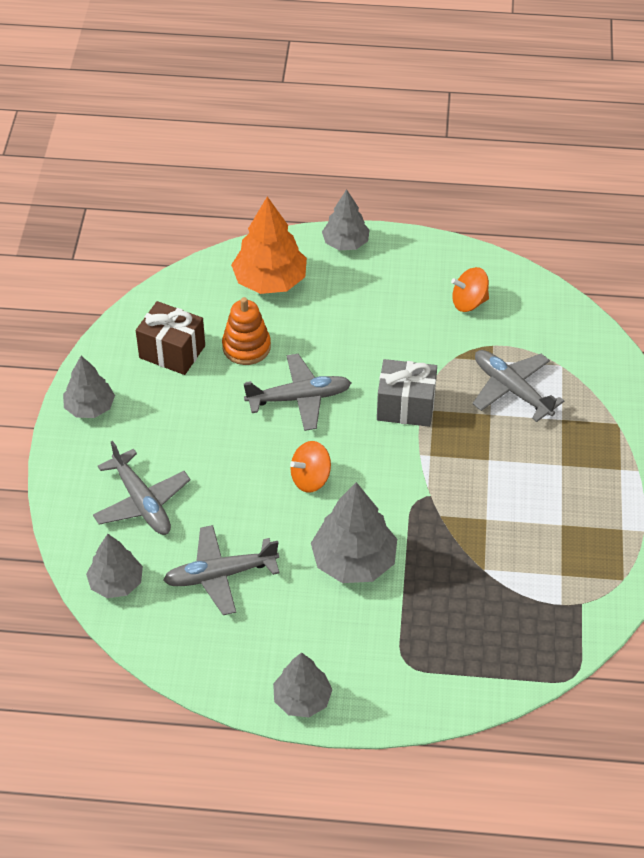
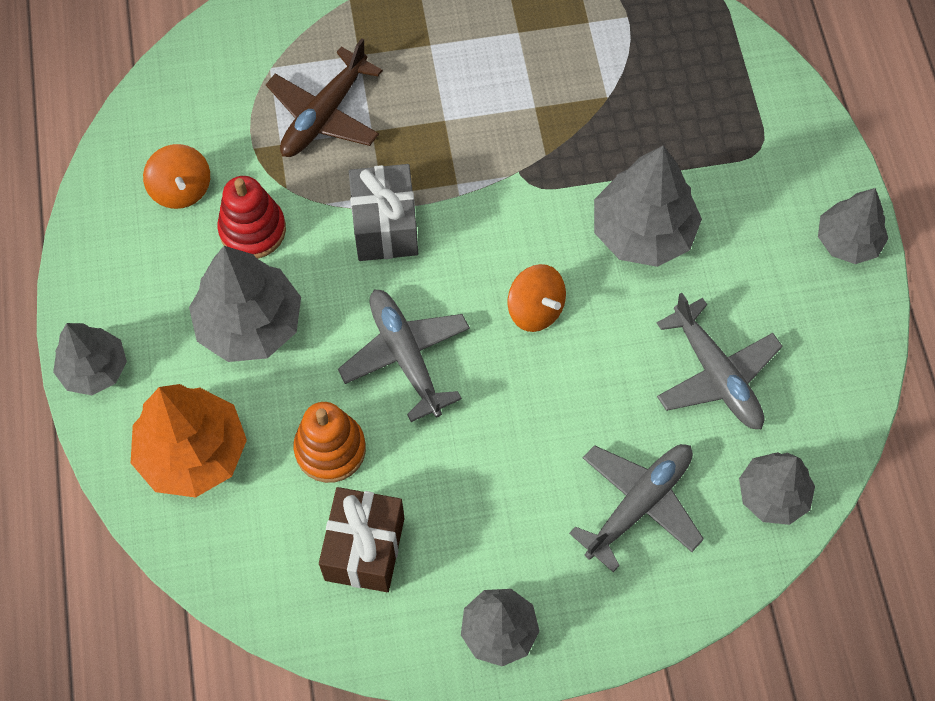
camera: 105 degrees left, 15 degrees up
(352, 321) = (249, 323): none -> grey tree
(425, 334) = (252, 230): none -> red stacking toy
(512, 389) = (324, 114): grey plane -> brown plane

